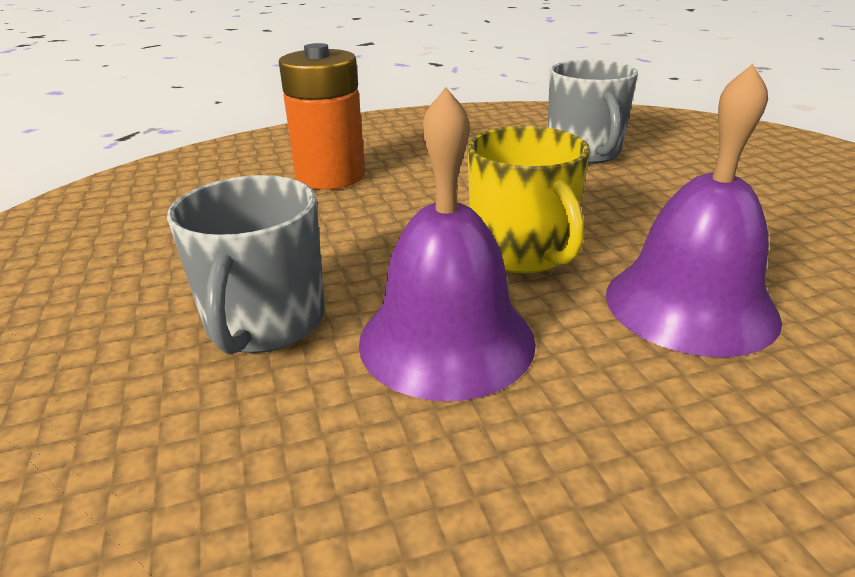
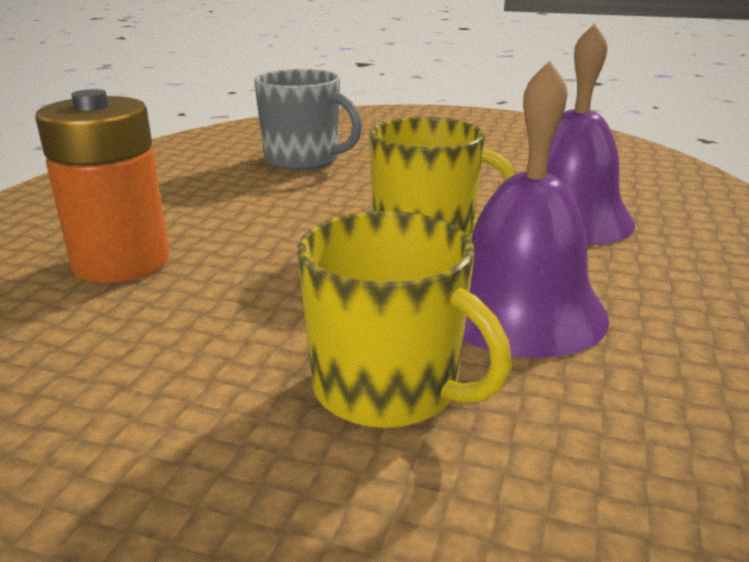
camera: 55 degrees left, 5 degrees down
(265, 322) = (389, 388): grey mug -> yellow mug

